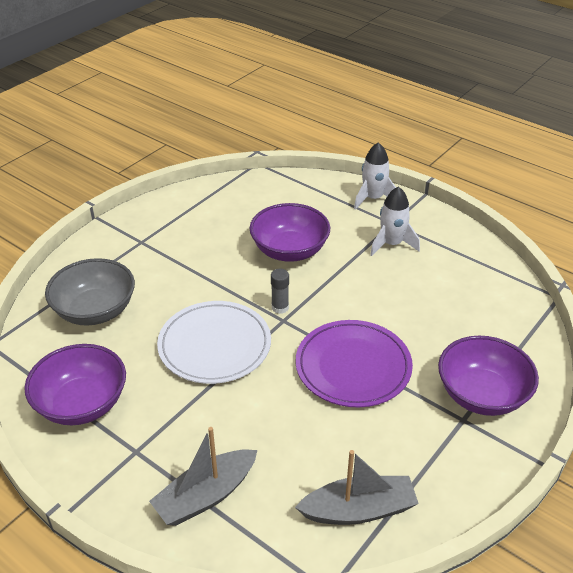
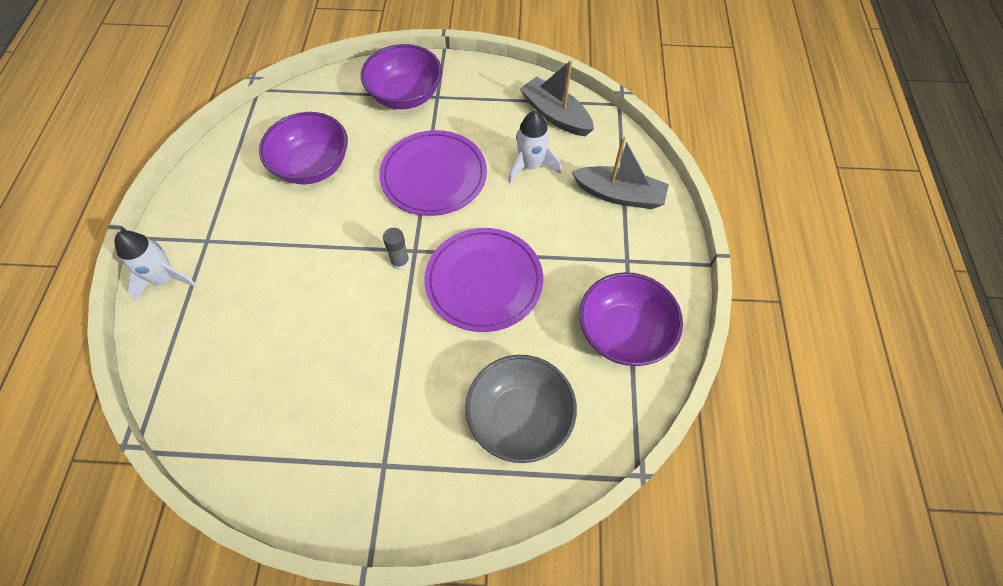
camera: 125 degrees left, 20 degrees up
(214, 345) = (484, 281): white plate -> purple plate
(289, 250) = (308, 303): purple bowl -> purple bowl (312, 166)
(391, 244) = (245, 225): white rocket -> white rocket (531, 166)

